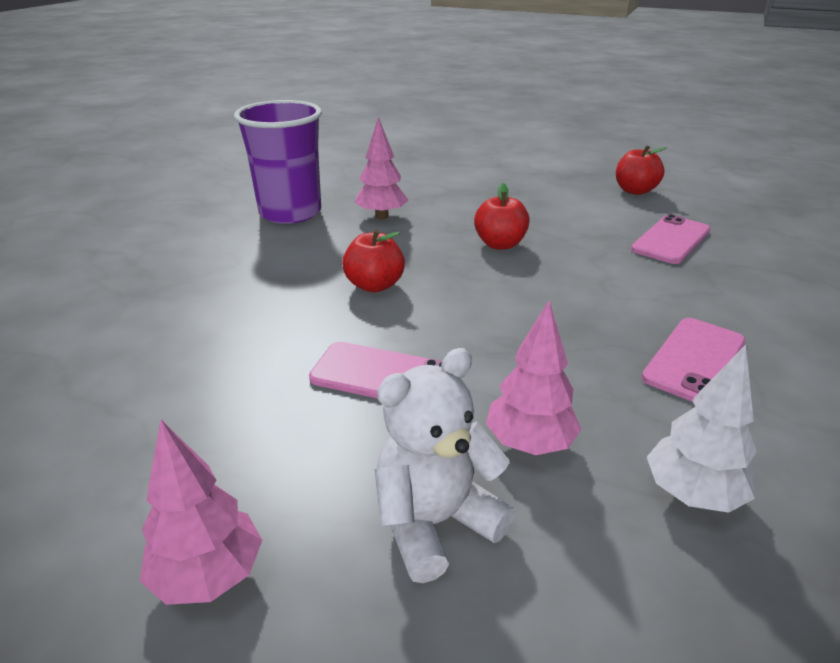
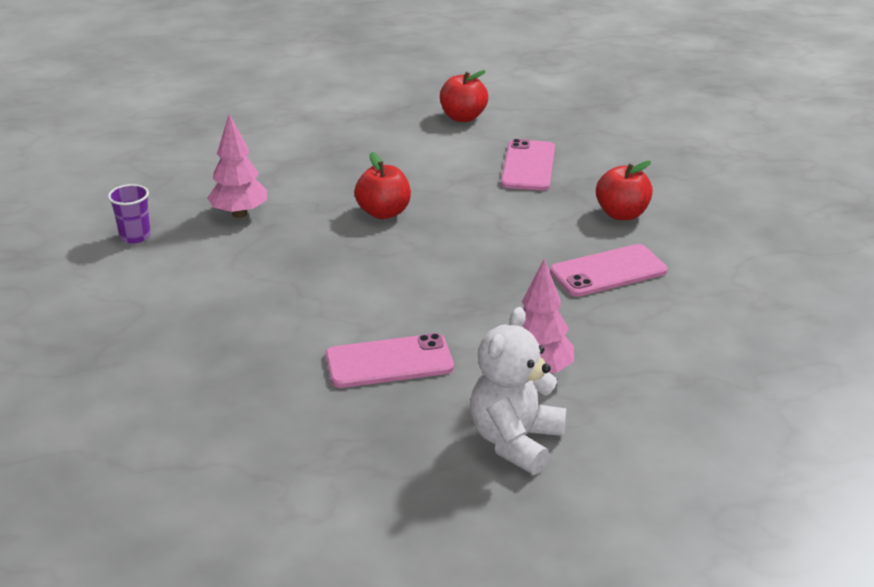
camera: 30 degrees left, 0 degrees up
(209, 576) = (398, 526): pink tree -> none
(290, 213) = (135, 237): purple cup -> purple cup, size x0.42
(374, 285) = (306, 288): red apple -> red apple (622, 214)
(692, 494) = (657, 365): white tree -> none
(695, 360) = (608, 271): pink phone -> pink phone turned 60 degrees clockwise

